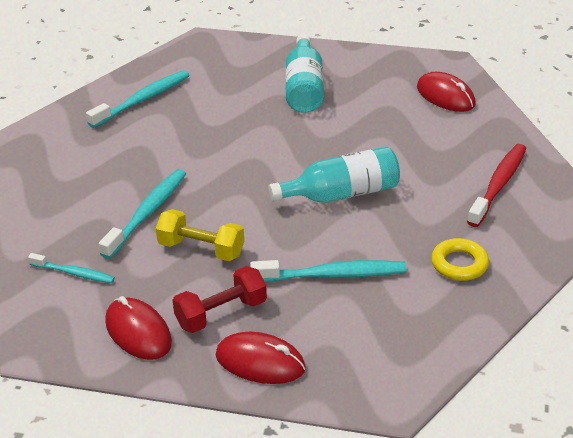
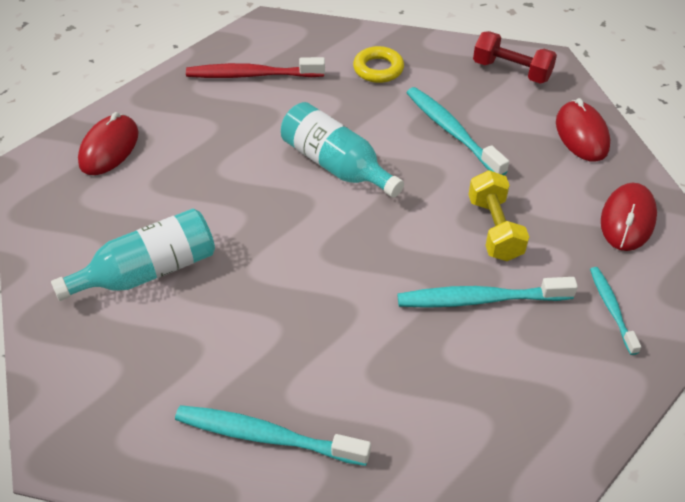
camera: 120 degrees left, 10 degrees up
(221, 313) = (556, 178): red dumbbell -> red dumbbell (511, 71)

